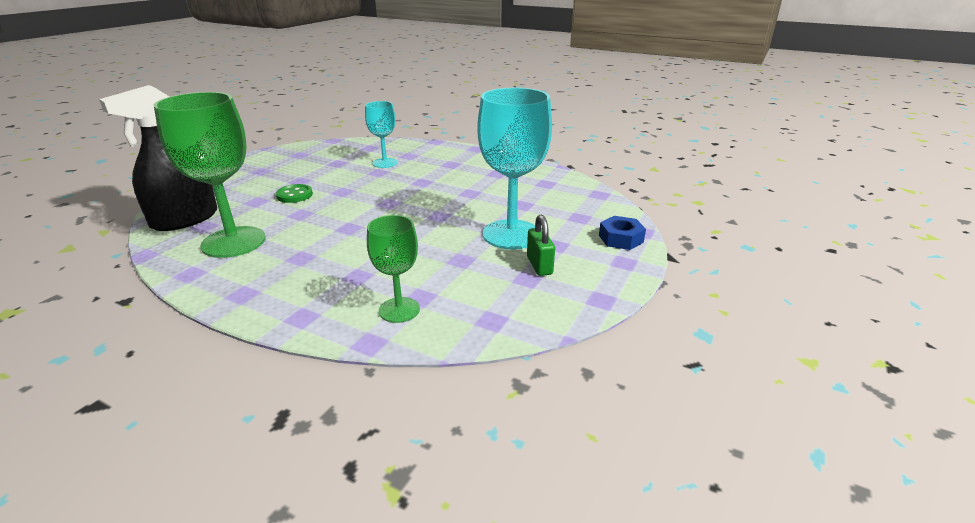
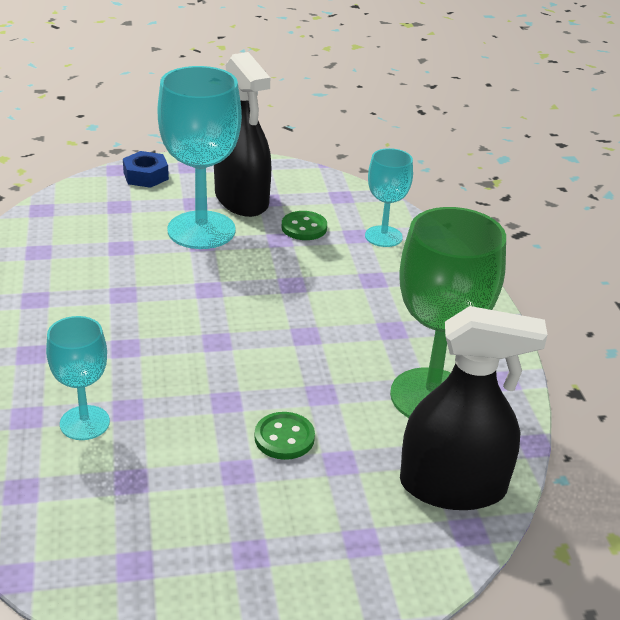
camera: 130 degrees left, 5 degrees up
(399, 310) = (383, 236): green goblet -> turquoise goblet
(463, 276) = (304, 227): none -> green button
(539, 265) = (241, 200): green padlock -> black spray bottle

